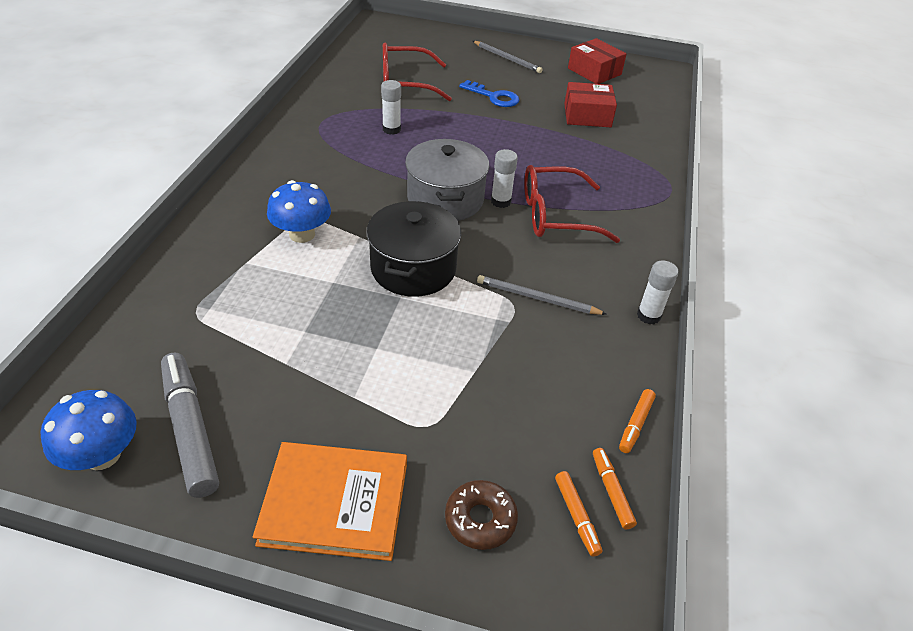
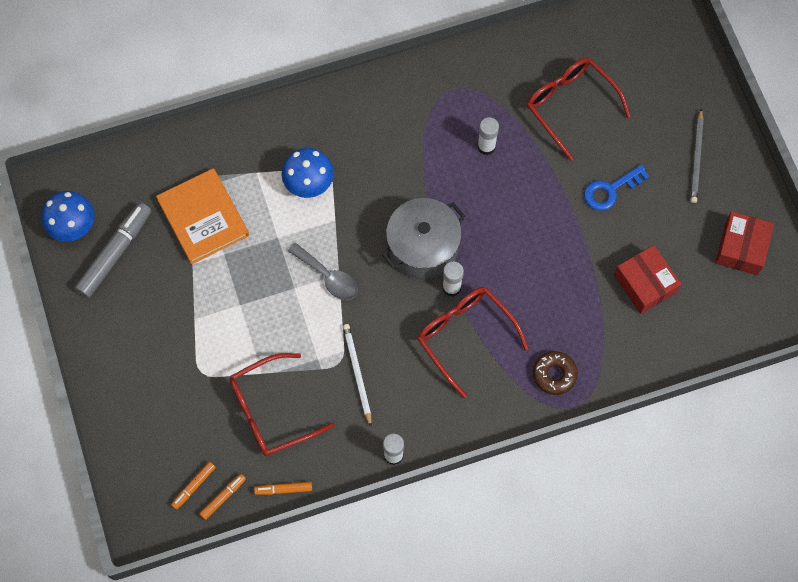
camera: 60 degrees right, 25 degrees up
(335, 503) = (121, 359): orange book -> orange book (203, 218)
(413, 268) = (328, 277): black pot -> grey spoon
(480, 519) = (159, 438): brown donut -> brown donut (554, 375)
(494, 97) = (610, 190): blue key -> blue key turned 60 degrees clockwise
(528, 386) = (271, 411): none -> red glasses
(537, 298) = (357, 373): grey pencil -> white pencil

